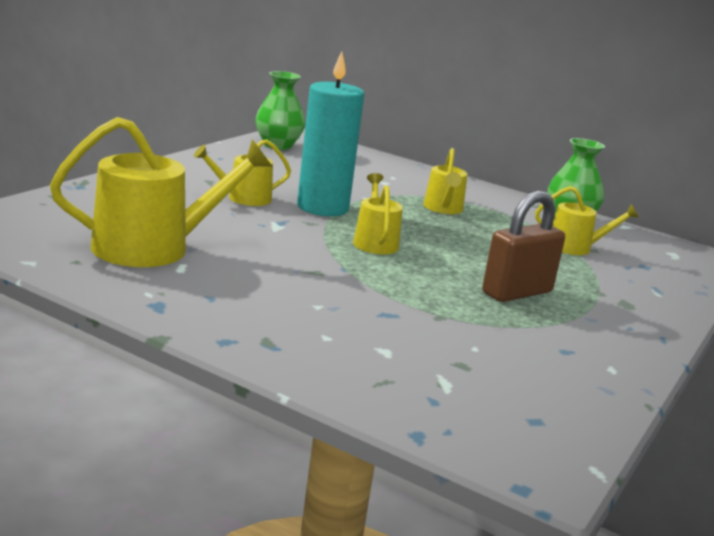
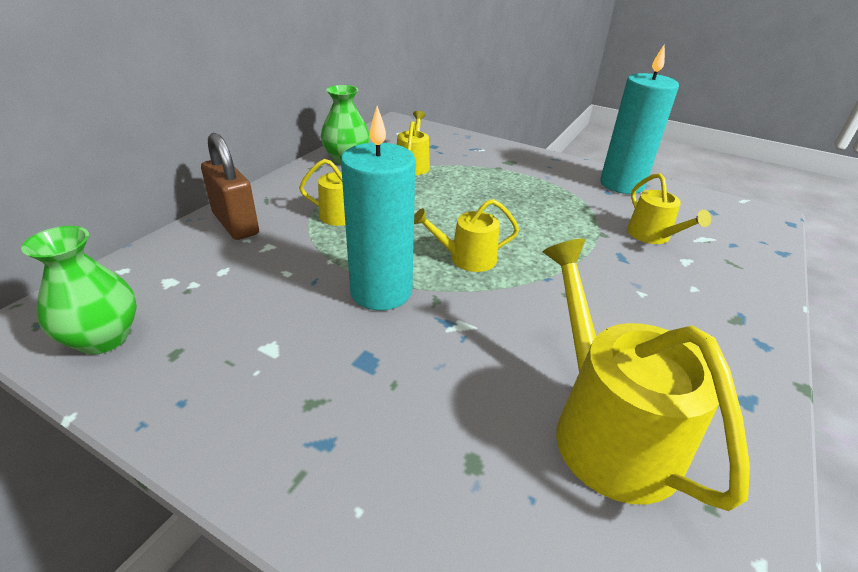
camera: 90 degrees left, 15 degrees up
(243, 198) = (376, 359): yellow watering can -> yellow watering can (652, 236)
(517, 292) = (527, 198): brown padlock -> brown padlock (236, 224)
(597, 368) = (622, 184): none -> turquoise candle

